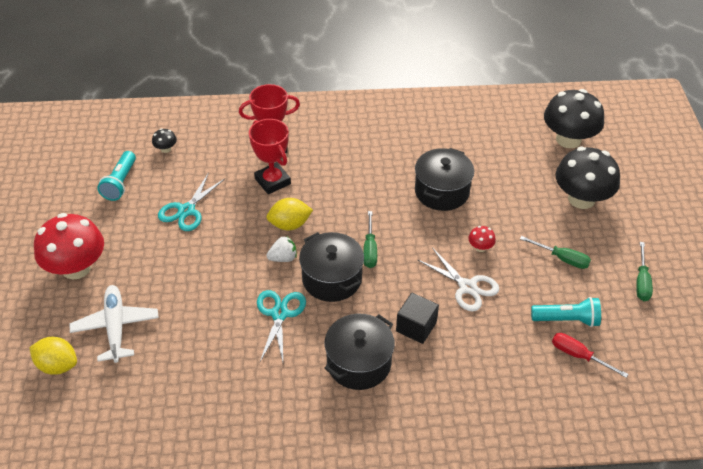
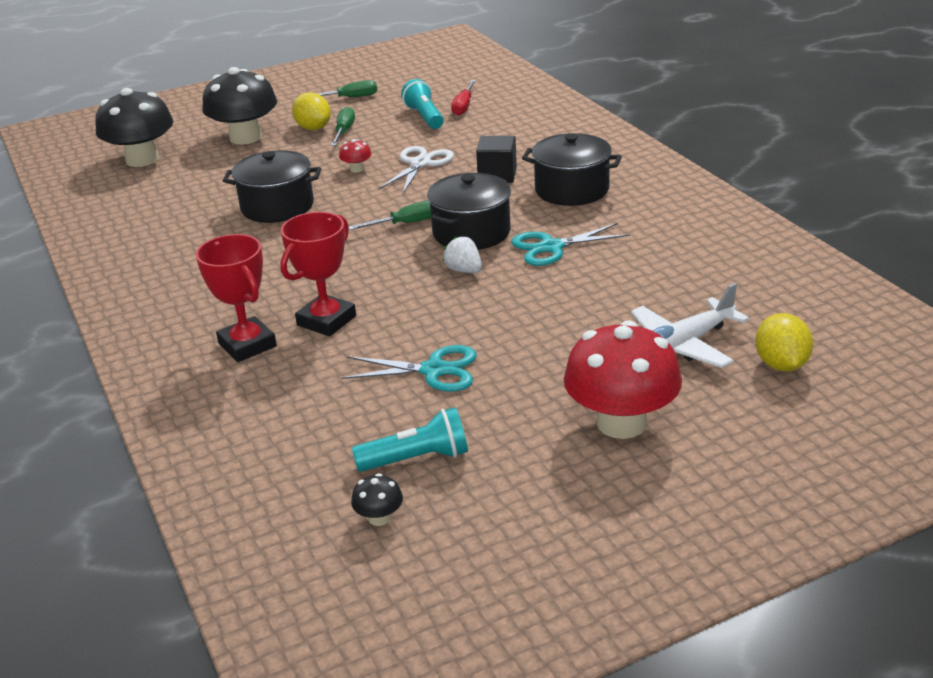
camera: 110 degrees left, 15 degrees down
(166, 149) = (305, 444): black mushroom -> black mushroom (379, 518)
(289, 225) = (403, 283): yellow lemon -> yellow lemon (313, 128)

